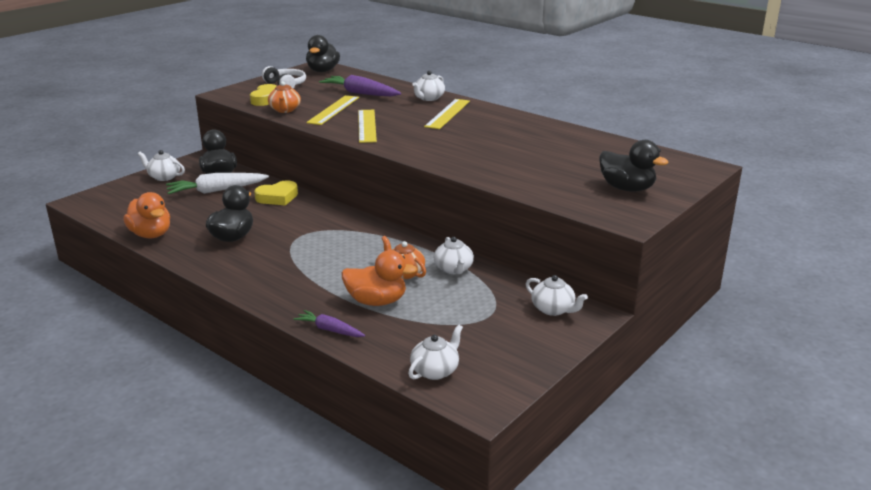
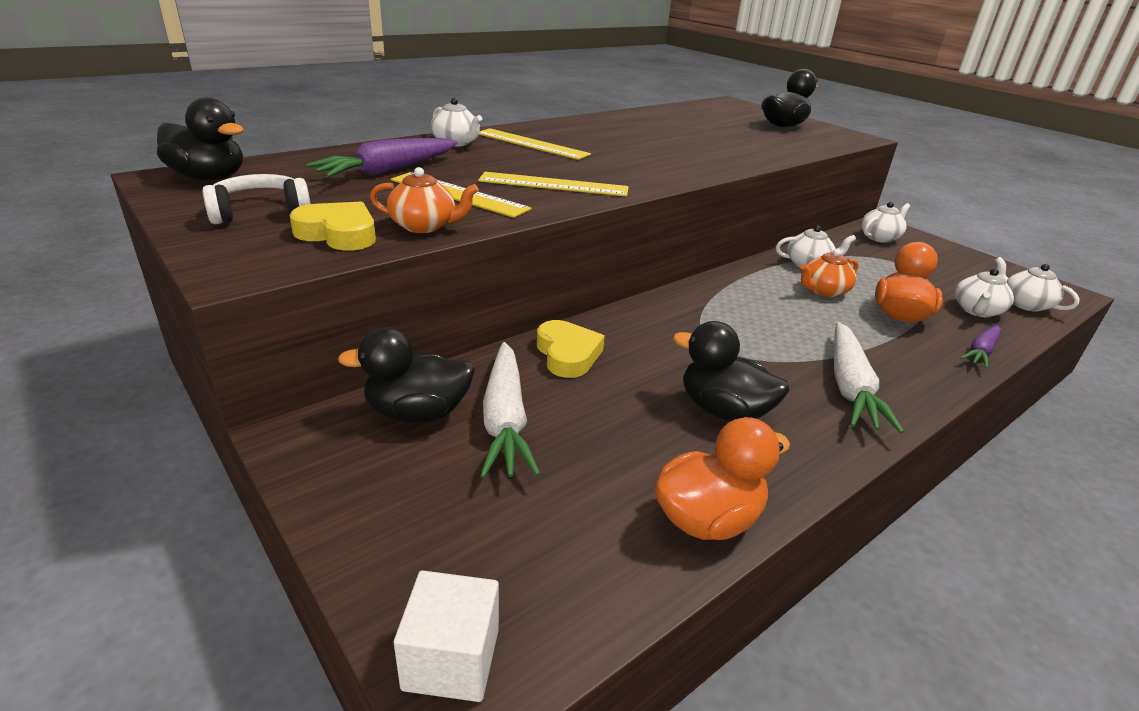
camera: 80 degrees left, 5 degrees up
(91, 198) = (451, 659): none -> white cube
(164, 177) = (376, 499): white teapot -> white teapot (976, 311)
(265, 274) = (850, 387): none -> white carrot

